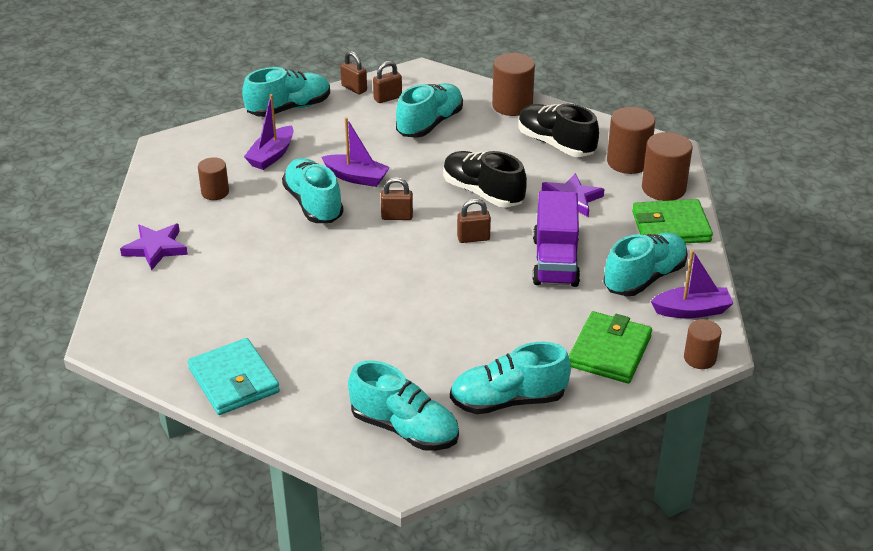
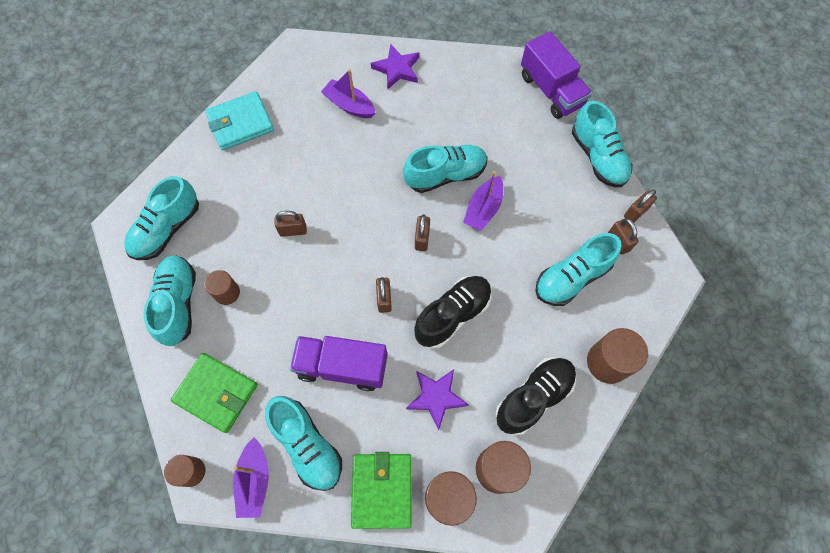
camera: 95 degrees right, 30 degrees up
(200, 136) = (551, 90): none -> purple truck
(215, 192) = (467, 104): brown cylinder -> brown cylinder (227, 293)
(271, 155) = (520, 143): purple boat -> purple boat (349, 105)
(396, 314) = (293, 230): none -> brown padlock
(430, 124) = (571, 277): turquoise shoe -> turquoise shoe turned 105 degrees clockwise

